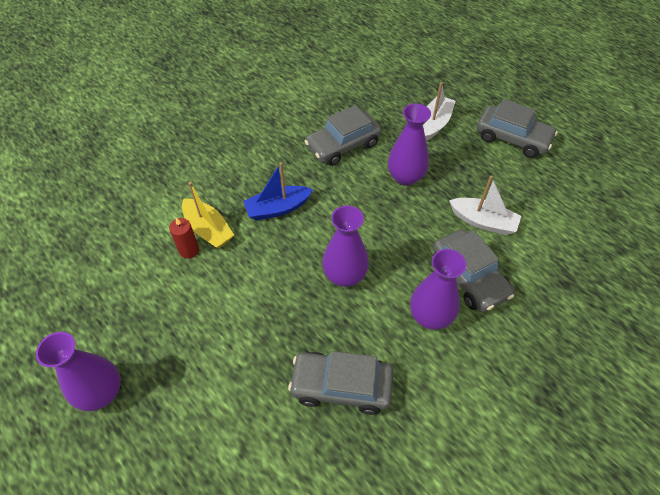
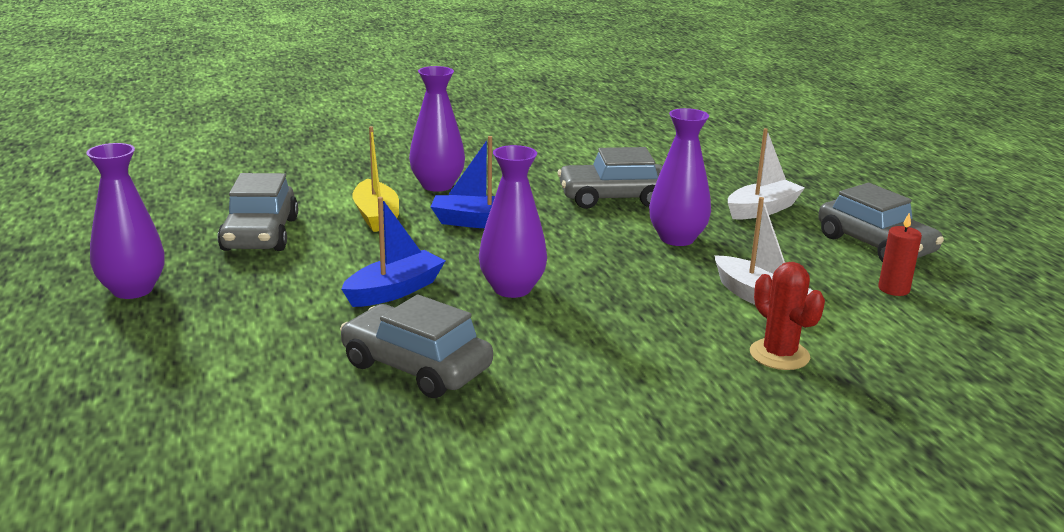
camera: 25 degrees right, 30 degrees down
(189, 250) = (338, 224): red candle -> red candle (893, 289)
(276, 311) = (394, 290): none -> blue boat
(430, 316) = (599, 349): purple vase -> purple vase (437, 185)
(469, 277) = (690, 334): grey car -> grey car (260, 234)
(523, 275) = (779, 355): none -> red cactus

